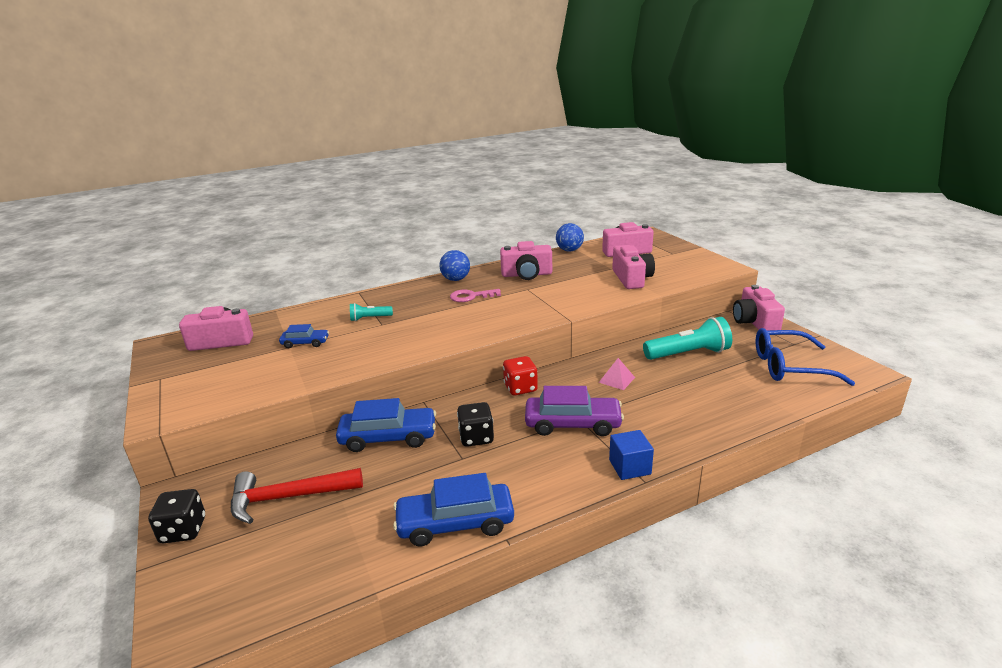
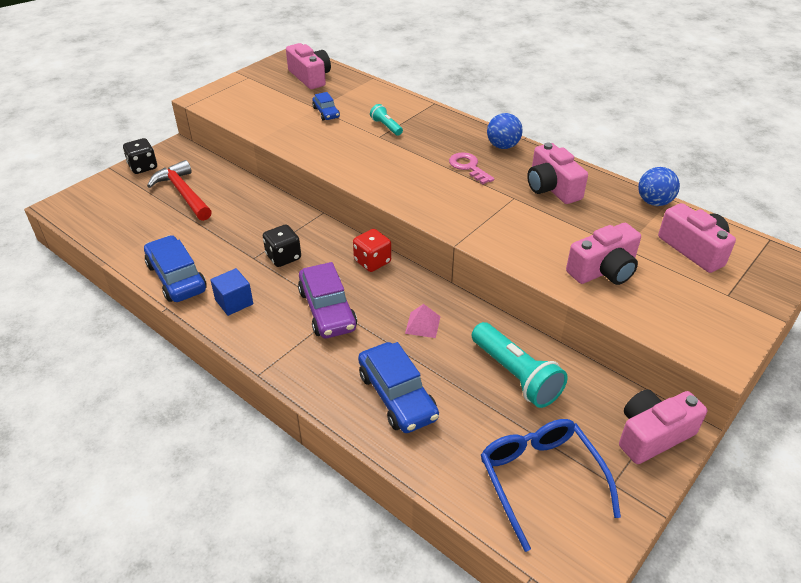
camera: 65 degrees right, 15 degrees up
(388, 437) = (265, 211): blue car -> blue car (397, 396)
(629, 467) = (275, 361): blue cube -> blue cube (234, 302)

